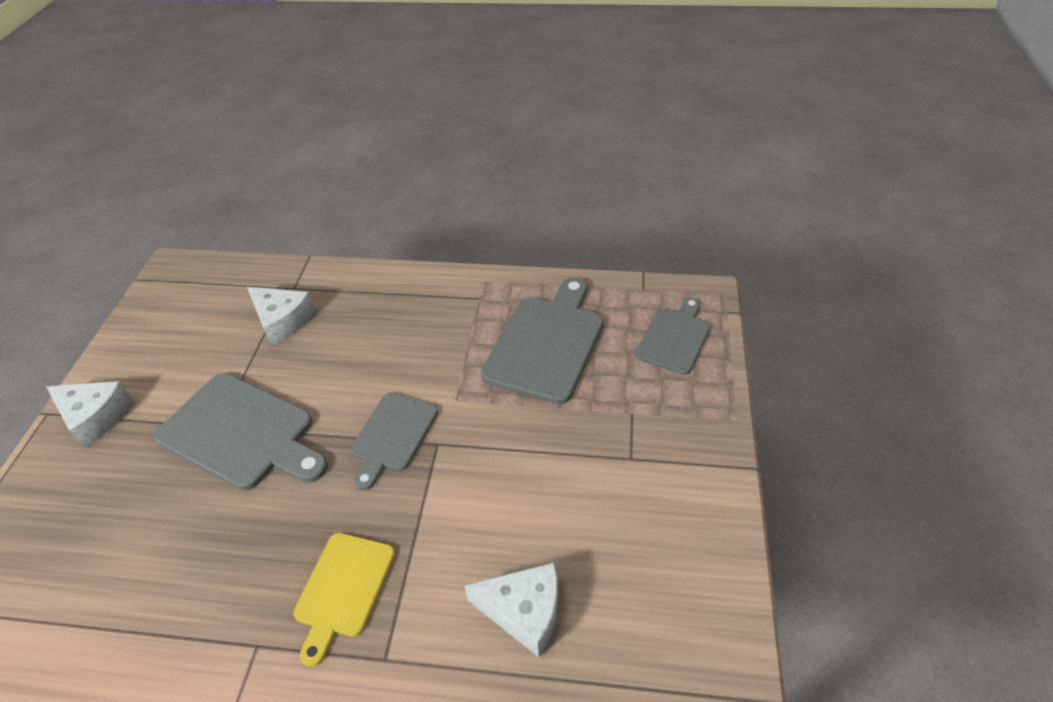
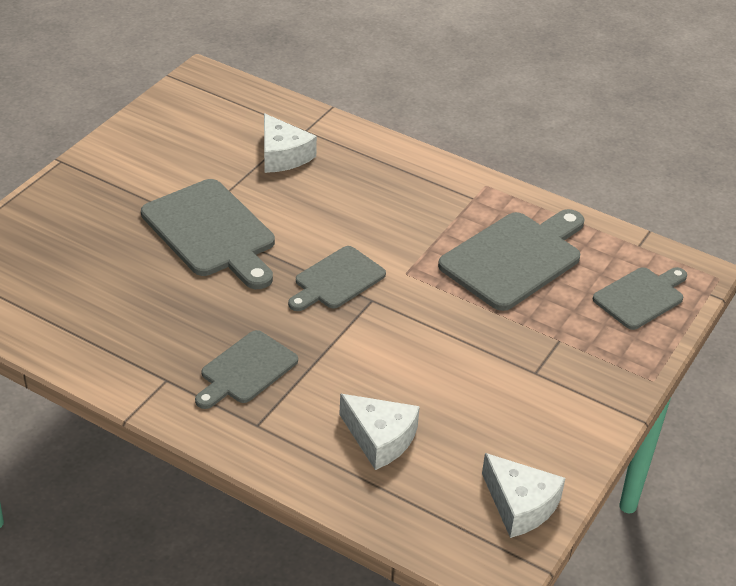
camera: 20 degrees right, 5 degrees down
(94, 417) = (97, 177): white cheese -> white cheese (520, 505)
(343, 589) = (246, 370): yellow cutting board -> grey cutting board

